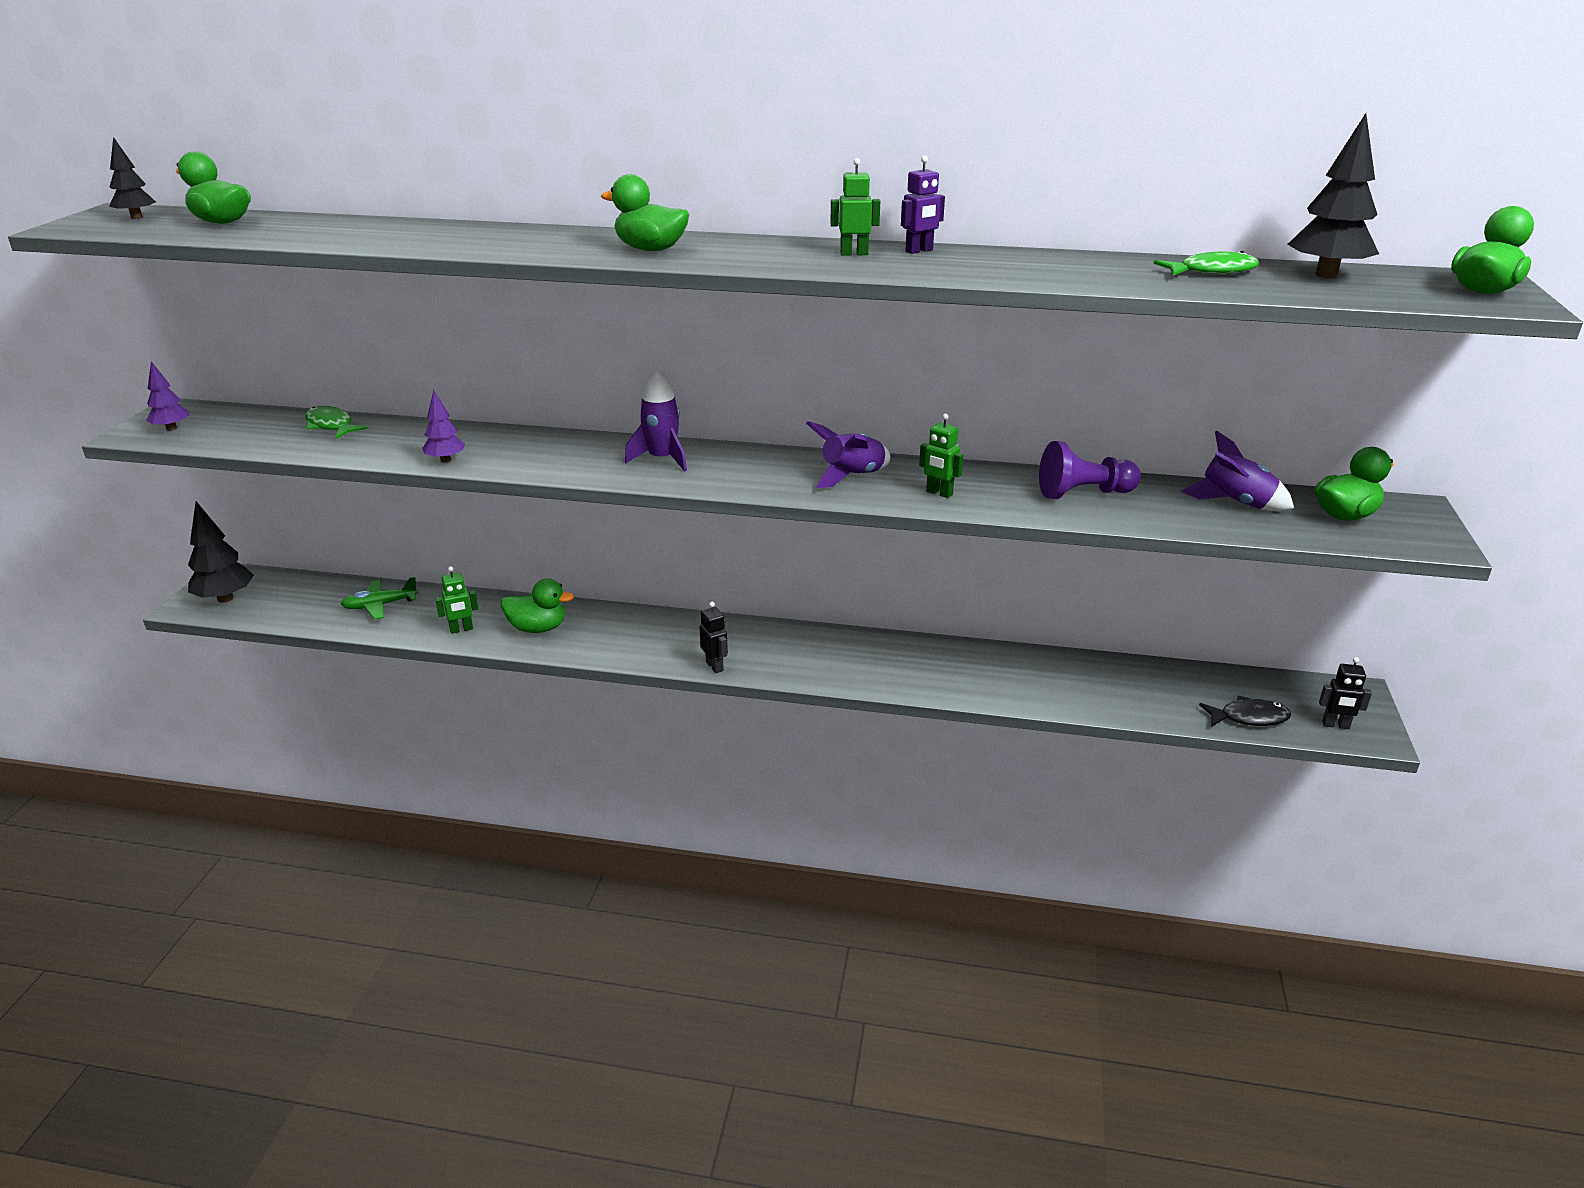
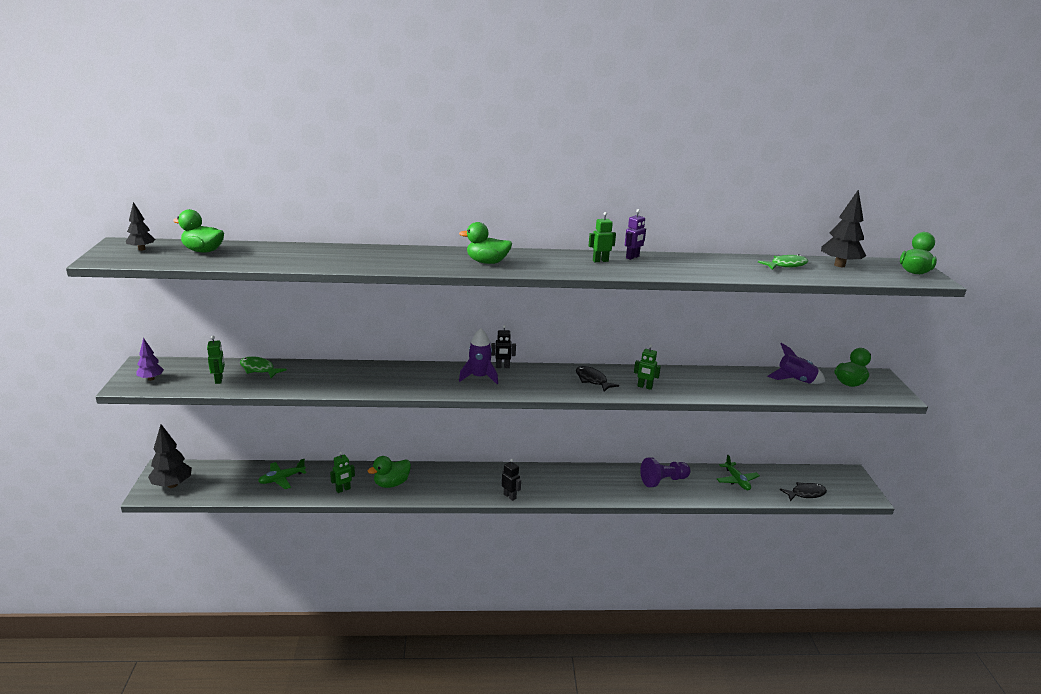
camera: 15 degrees left, 5 degrees down
(264, 436) = (219, 380): none -> green robot
(445, 460) = (349, 388): purple tree -> none
(538, 628) = (391, 484): green duck -> green duck turned 150 degrees clockwise
(852, 476) = (592, 380): purple rocket -> black fish
(1083, 493) = (718, 381): purple pawn -> purple pawn (663, 481)
(1125, 682) = (736, 480): none -> green plane
(1335, 725) = (848, 493): black robot -> black robot (502, 367)

